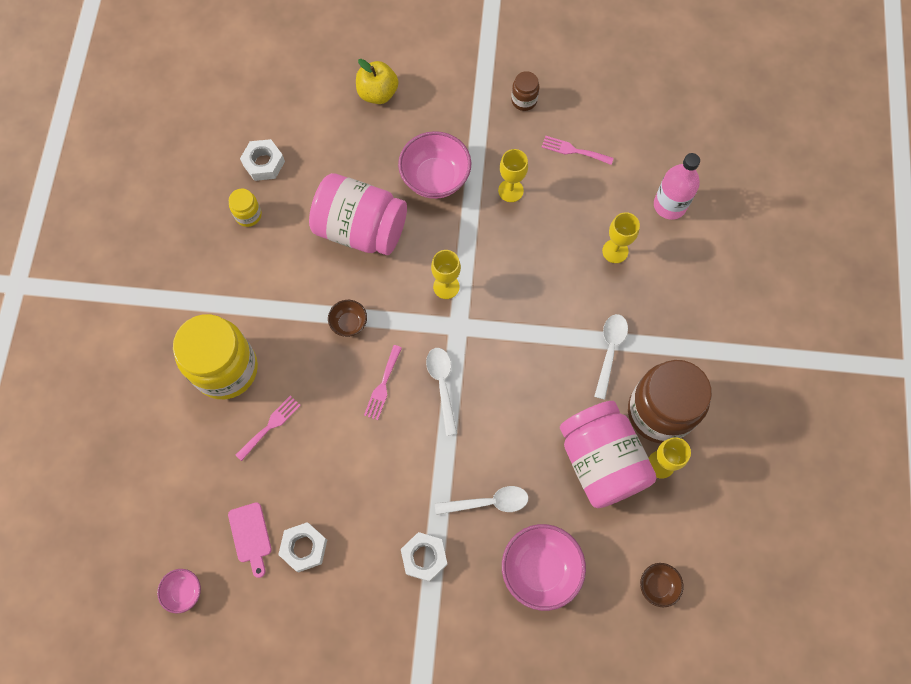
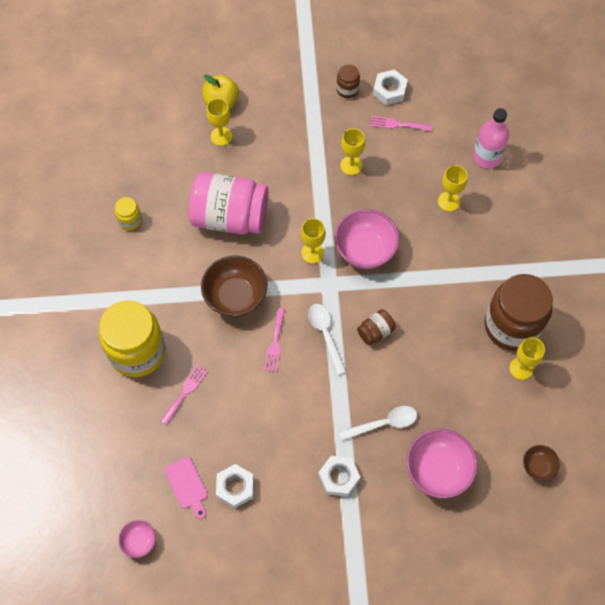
camera: 10 degrees left, 5 degrees down
(264, 163) = (134, 175): white nut -> white nut (389, 90)
(349, 323) = (235, 296): brown bowl -> brown bowl, size x1.93
(370, 133) = (221, 136): none -> yellow goblet
(435, 178) = (285, 165): pink bowl -> pink bowl (365, 250)
(500, 392) = (375, 332): none -> brown jar
(601, 461) = (471, 374): pink jar -> none
(610, 351) = (460, 283): white spoon -> none

